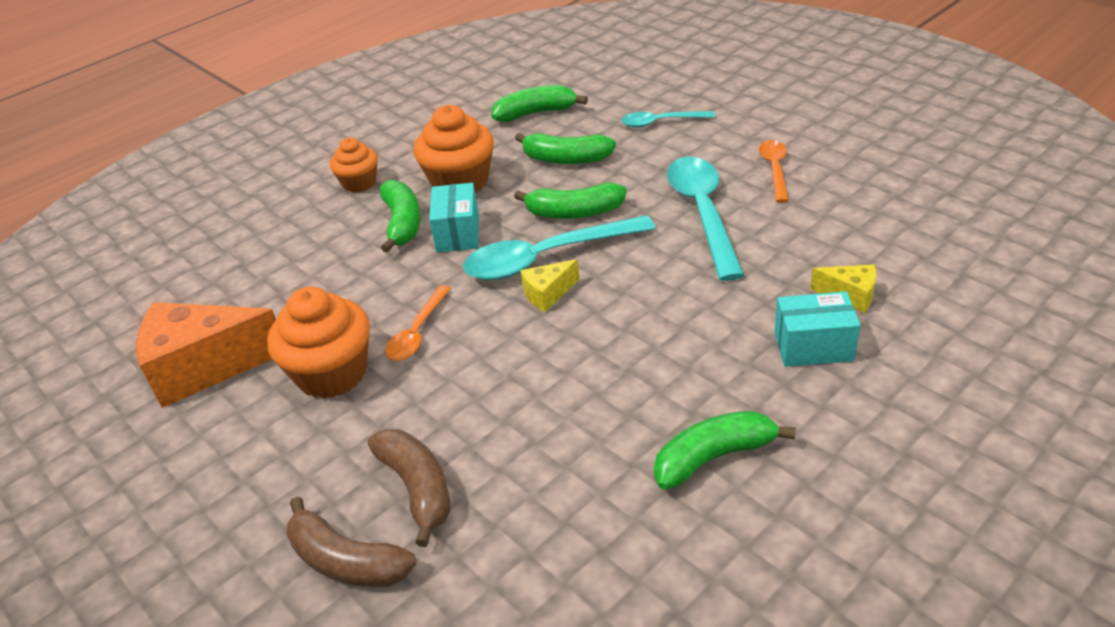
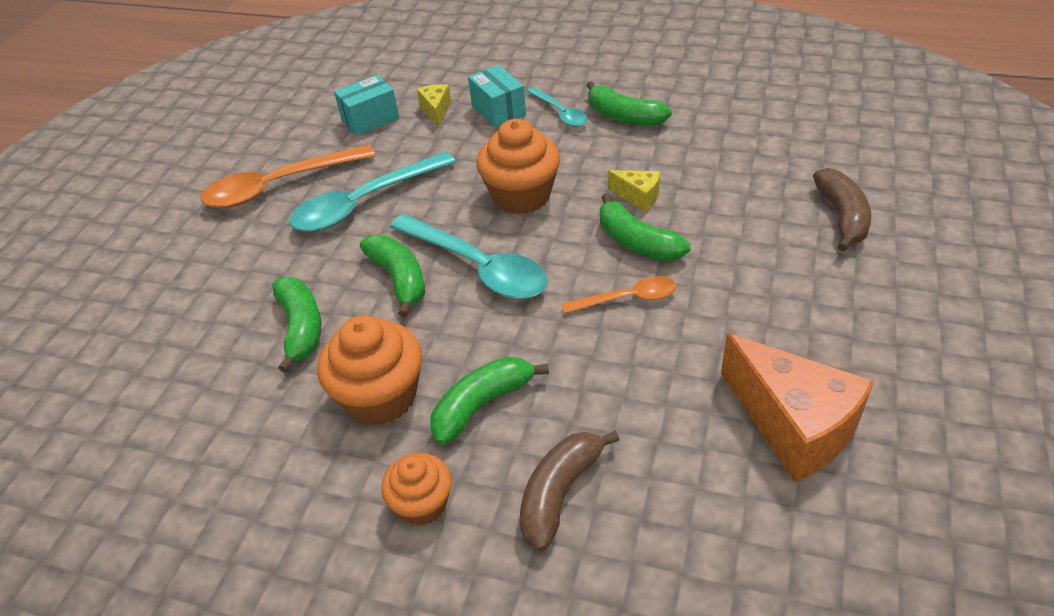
camera: 120 degrees left, 5 degrees up
(332, 373) = (715, 325): orange cupcake -> orange cupcake (521, 196)
(417, 488) = (763, 216): brown banana -> brown banana (560, 493)
(458, 233) = (475, 347): turquoise box -> turquoise box (370, 119)
(535, 113) = (197, 404): green banana -> green banana (636, 242)
(548, 294) = (525, 244): yellow cheese -> yellow cheese (638, 197)
(660, 122) = (203, 285): turquoise spoon -> turquoise spoon (560, 113)
(775, 169) = (278, 186): orange spoon -> orange spoon, size x1.81

